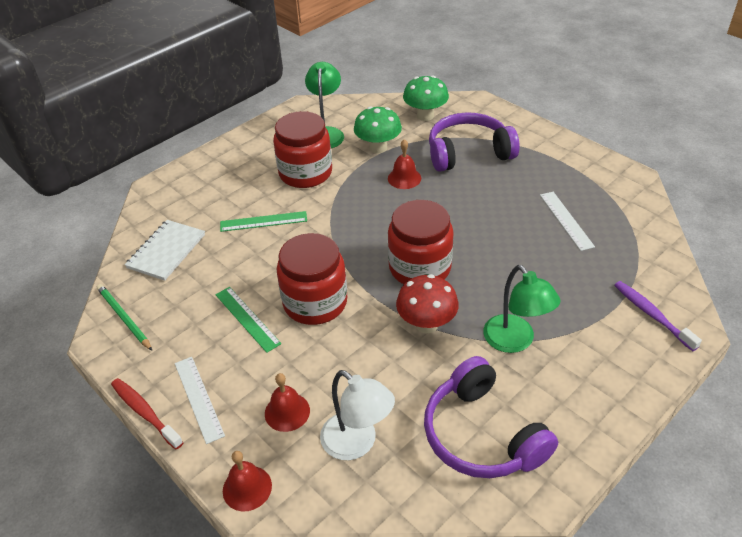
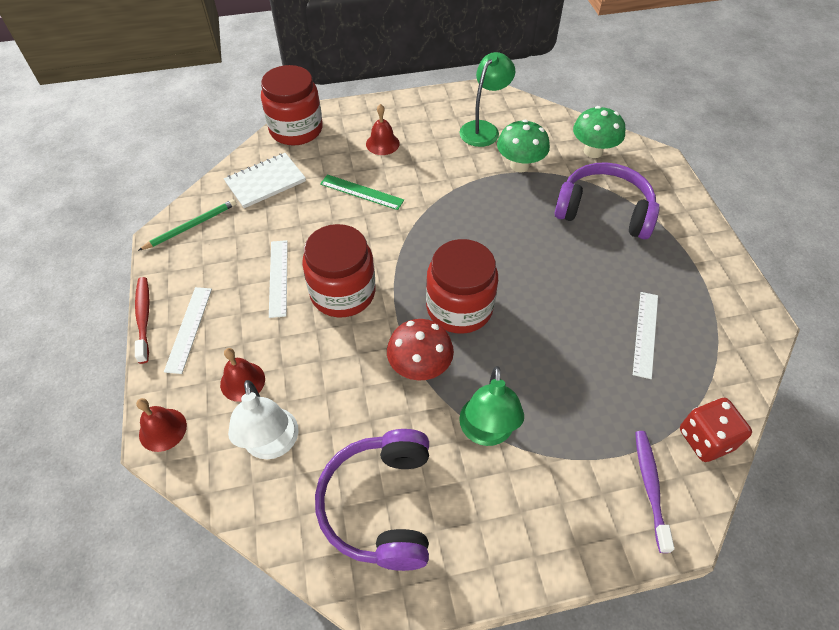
camera: 30 degrees right, 10 degrees up
(124, 318) = (191, 226): green pencil -> green pencil turned 60 degrees clockwise
(247, 318) = (278, 277): green ruler -> white ruler
(305, 173) = (433, 161): red jar -> red jar (296, 129)
(404, 178) = (519, 209): red bell -> red bell (382, 143)
(659, 266) = (705, 439): none -> red dice

